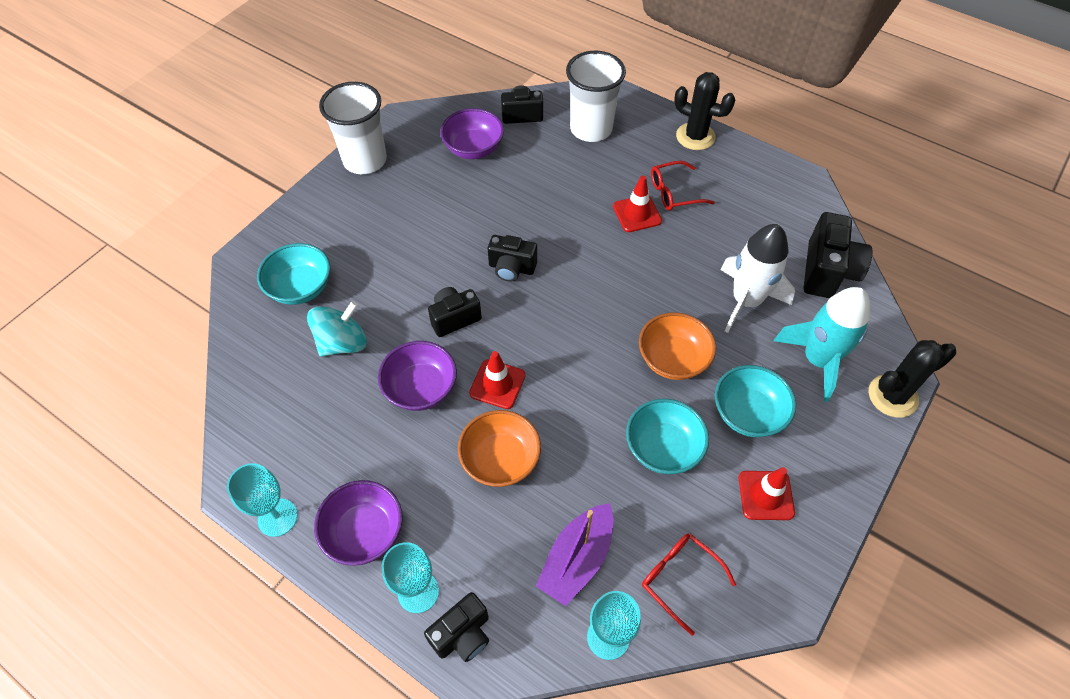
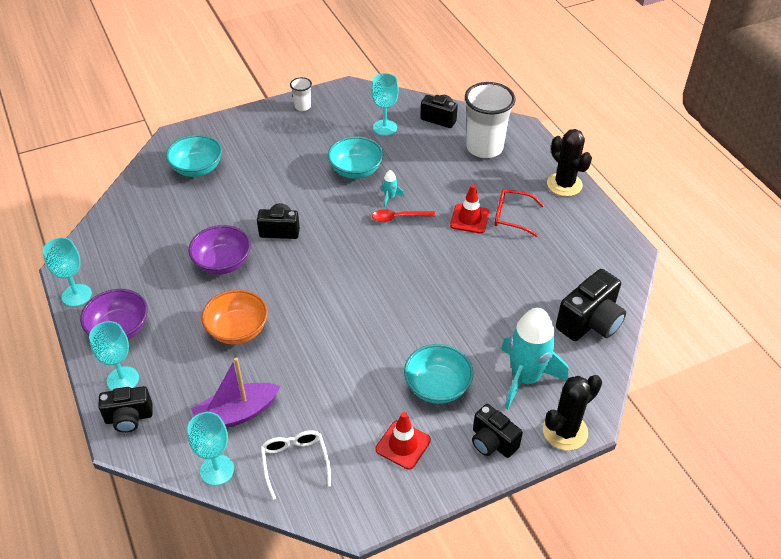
camera: 30 degrees right, 10 degrees down
(342, 343) = (196, 213): turquoise spinning top -> none
(365, 160) = (302, 106): white cup -> white cup, size x0.47
(473, 148) = (385, 127): purple bowl -> turquoise goblet
(497, 384) = (274, 283): red traffic cone -> none
(511, 268) = (346, 216): black camera -> black camera (492, 442)
(540, 226) = (389, 197): none -> turquoise rocket
(567, 245) = (398, 218): none -> red spoon
(663, 448) = (354, 377): turquoise bowl -> turquoise bowl (356, 170)
(673, 359) = (412, 325): orange bowl -> none
(679, 578) = (295, 462): red glasses -> white glasses
(746, 301) = (503, 313): white rocket -> none
(892, 396) = (565, 431): black cactus -> black cactus turned 45 degrees counterclockwise

